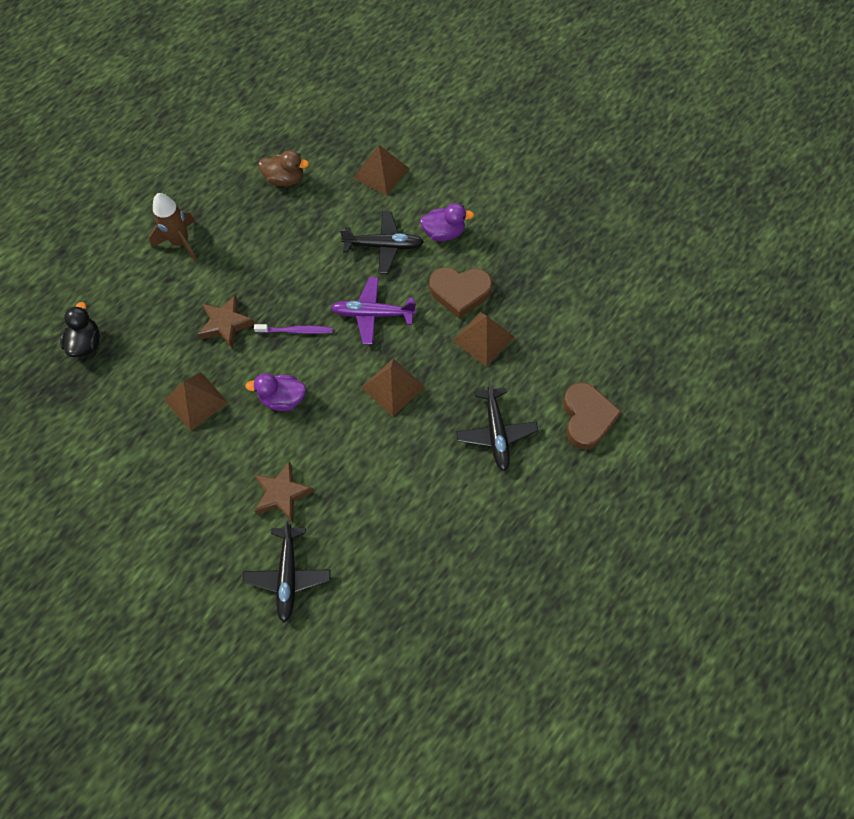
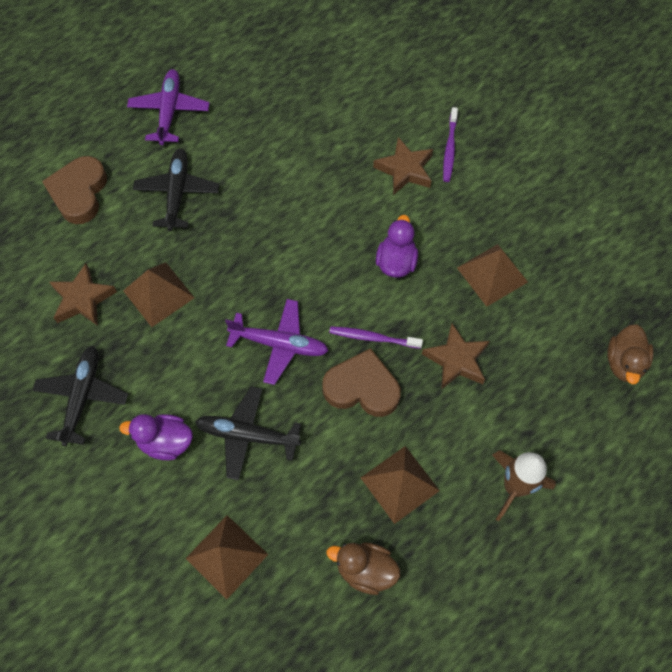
camera: 170 degrees left, 0 degrees up
(86, 343) = (624, 362): black duck -> brown duck
(238, 525) = (449, 149): none -> purple toothbrush
(282, 399) = (396, 262): purple duck -> purple duck turned 90 degrees counterclockwise
(288, 575) = (405, 102): black plane -> black plane (82, 397)
(393, 387) = (273, 256): brown pyramid -> brown pyramid (399, 484)
(460, 292) = (169, 354): brown heart -> brown heart (362, 388)
(531, 521) = (169, 111): none -> purple plane
(545, 324) = (83, 299): none -> brown star

